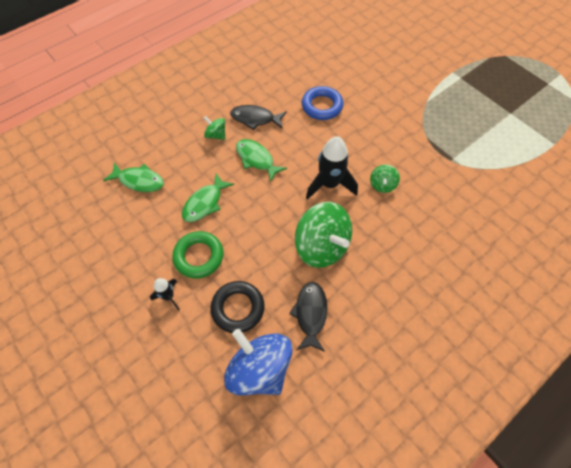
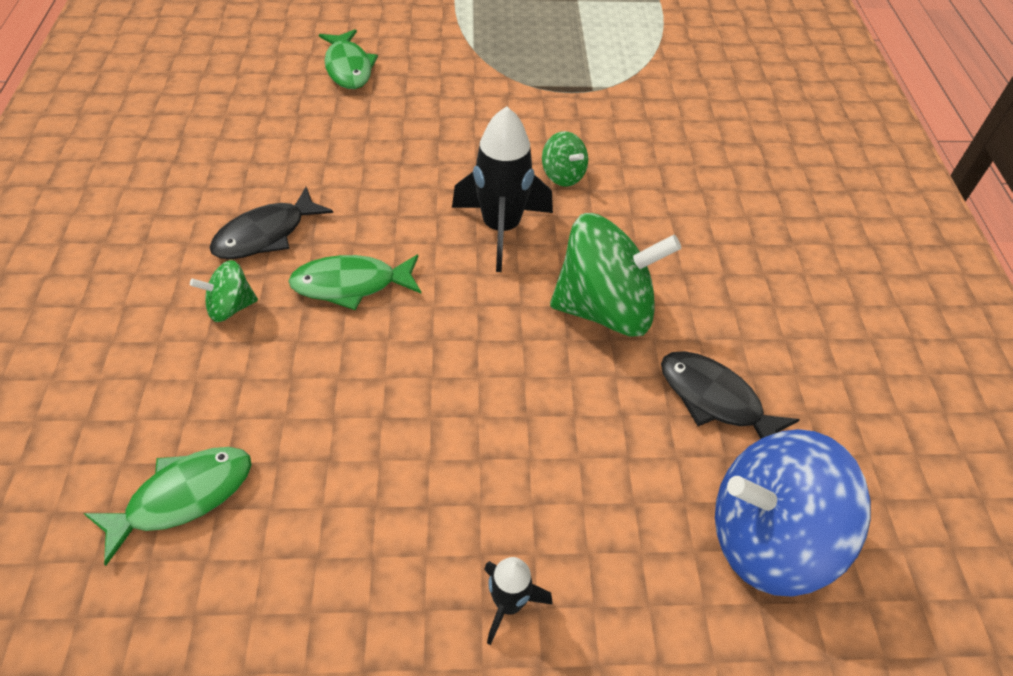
camera: 55 degrees left, 10 degrees down
(199, 256) = (466, 496): green ring -> none
(205, 203) = (360, 415): green fish -> green fish (348, 68)
(238, 308) = (626, 498): black ring -> none
(322, 106) = (346, 145): blue ring -> none

